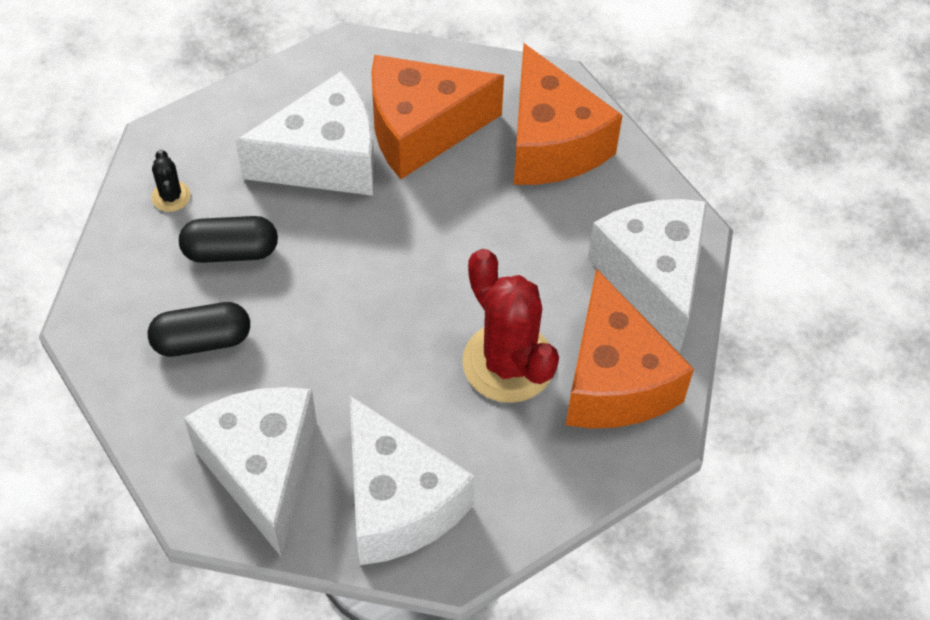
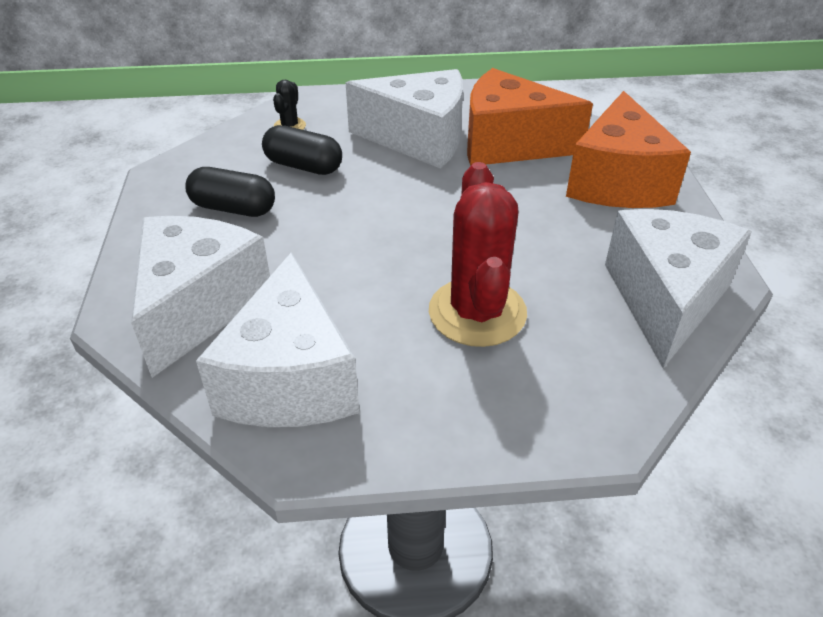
camera: 30 degrees right, 15 degrees down
(614, 380) = (577, 365): orange cheese -> none

